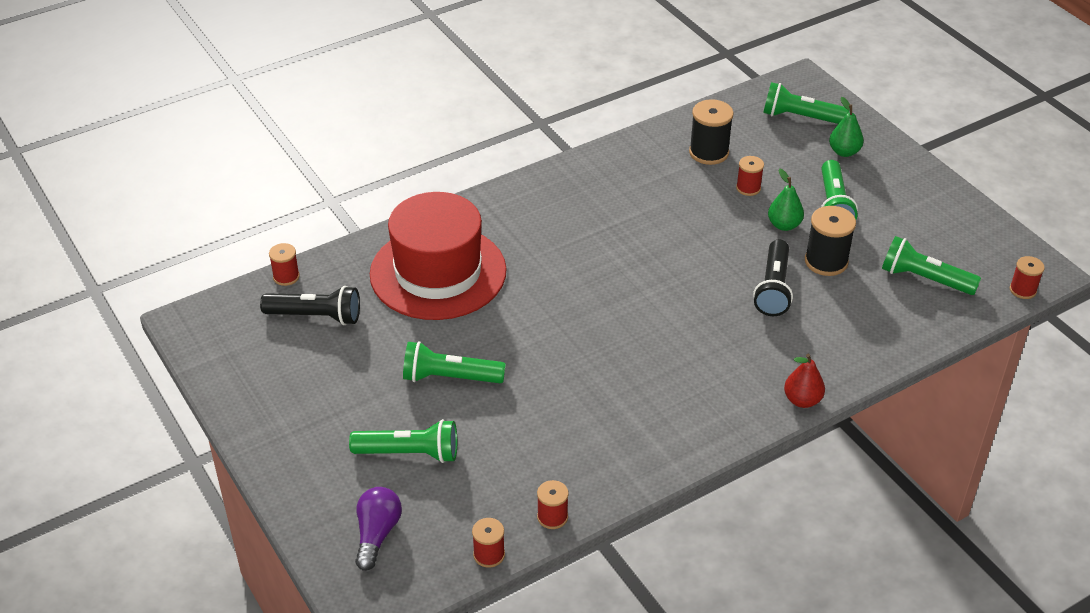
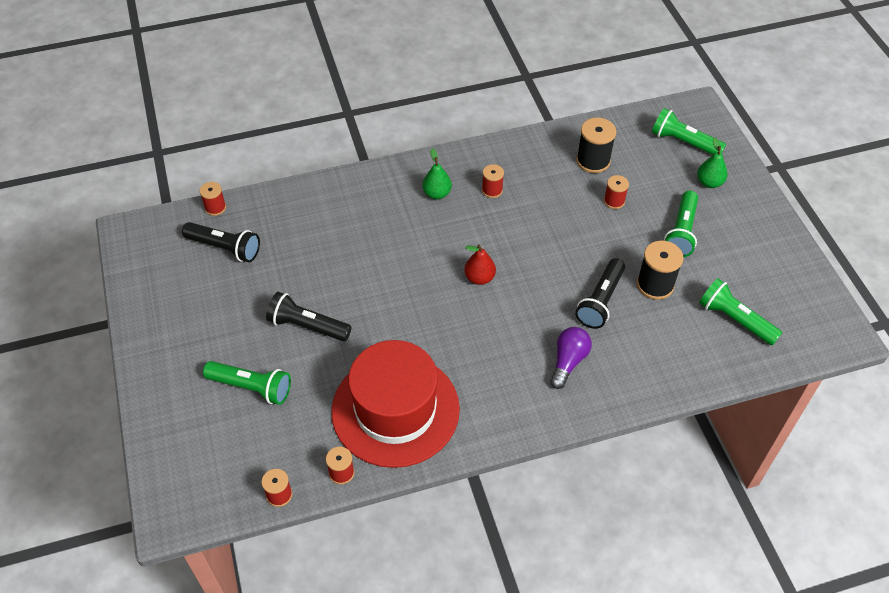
camera: 15 degrees right, 10 degrees up
(377, 534) = (200, 454): purple light bulb -> purple light bulb (568, 361)
(438, 272) = (333, 228): red hat -> red hat (395, 410)
(450, 378) = (307, 326): green flashlight -> black flashlight
(784, 225) = (631, 242): green pear -> green pear (437, 193)
(802, 400) = (586, 413): red pear -> red pear (479, 278)
(1022, 290) = (819, 349): red spool -> red spool (492, 190)

